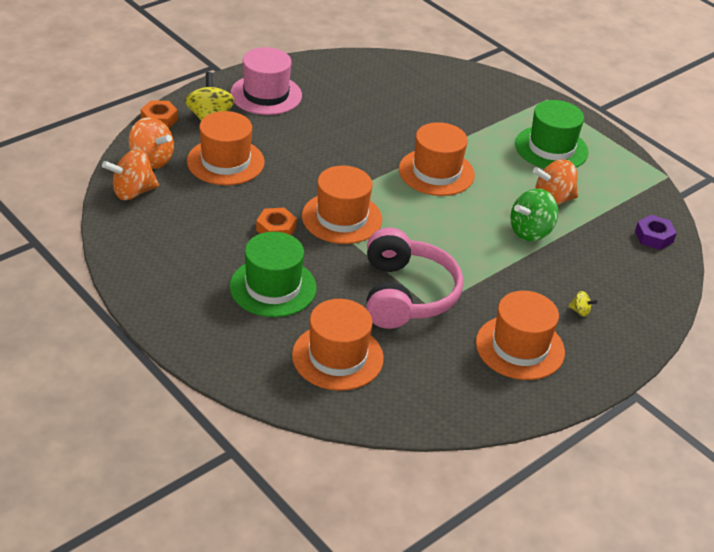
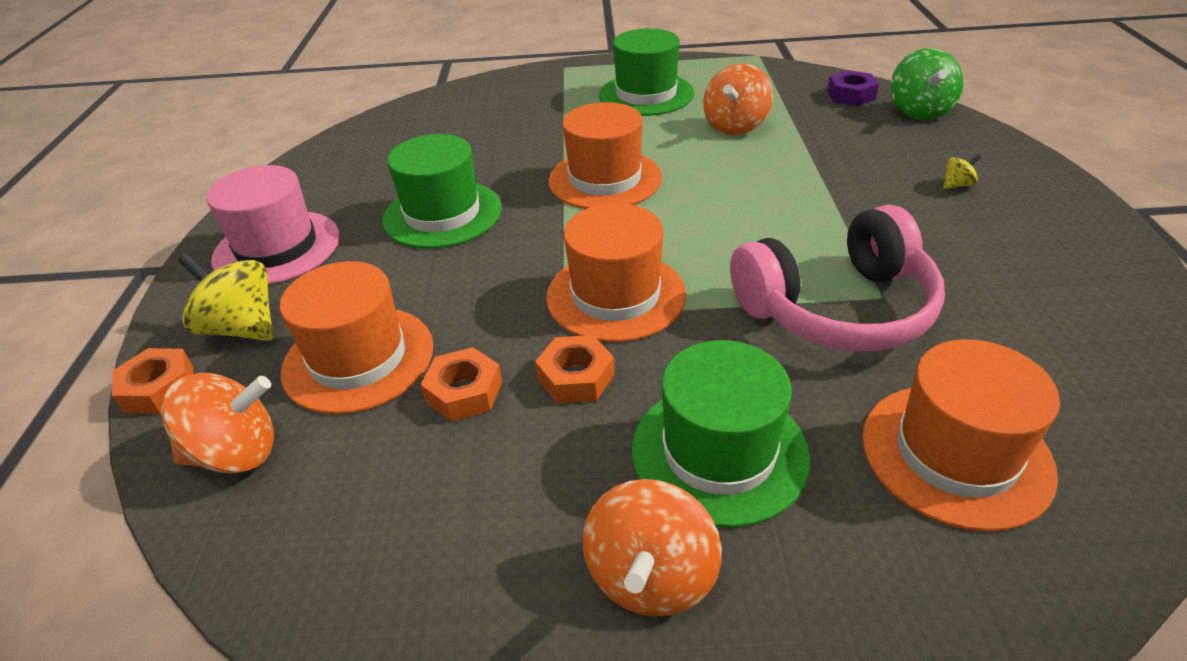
camera: 45 degrees left, 0 degrees up
(133, 192) = (282, 530): orange spinning top -> orange spinning top (651, 576)
(236, 201) = (464, 392): none -> orange nut
(345, 131) = (442, 214): none -> green hat
(406, 294) = (837, 308): pink headphones -> pink headphones turned 120 degrees clockwise
(520, 347) = (1011, 256): orange hat -> none
(530, 231) = (780, 160): green spinning top -> green spinning top (919, 111)

